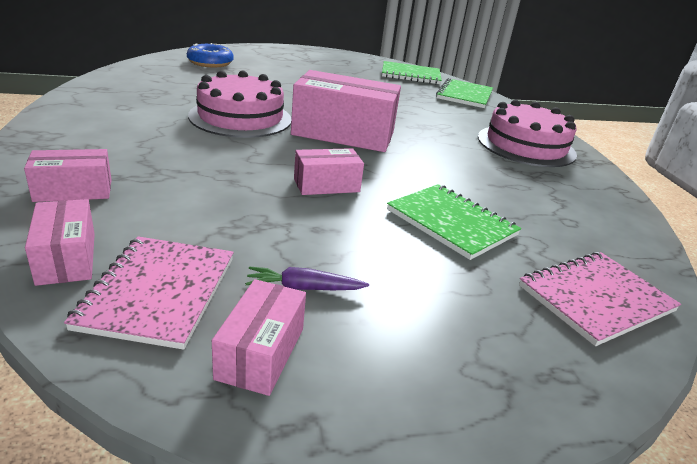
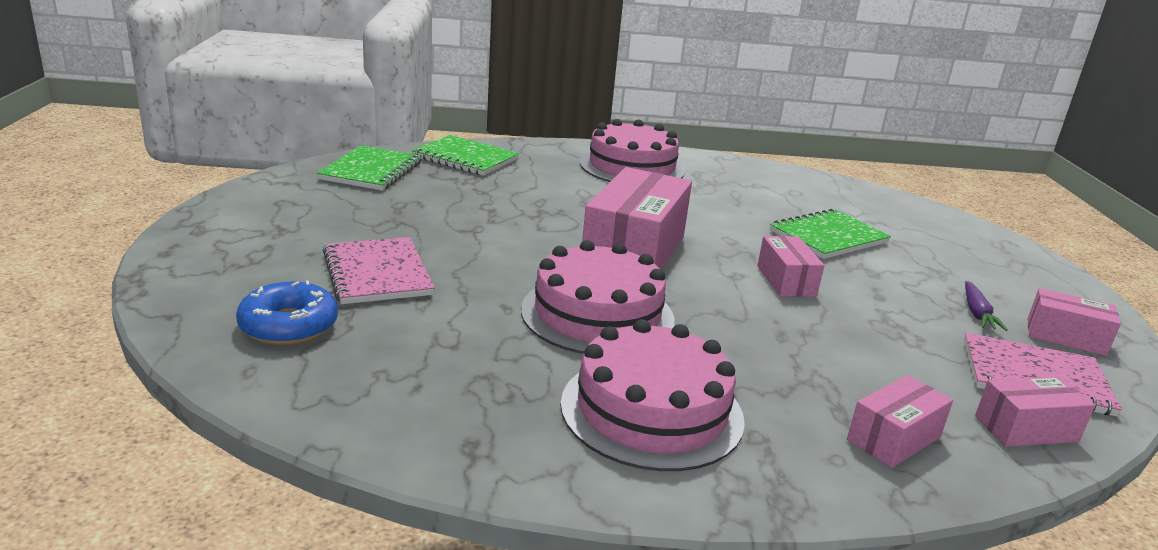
camera: 80 degrees left, 5 degrees down
(73, 190) = (894, 438): pink box -> pink box turned 60 degrees clockwise
(126, 123) = (651, 410): none -> pink cake
(595, 298) = (906, 214): pink notebook -> pink notebook (377, 273)

